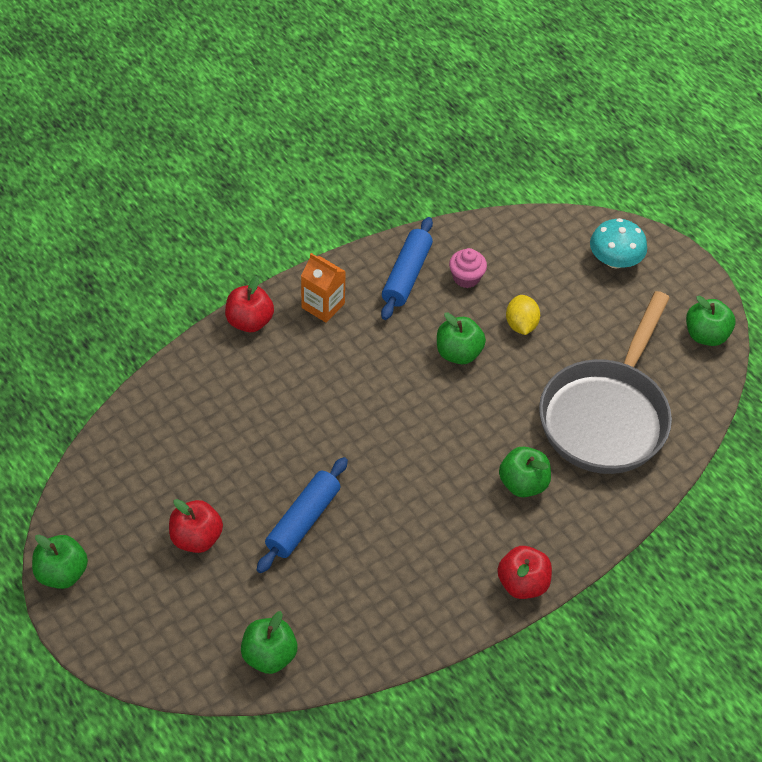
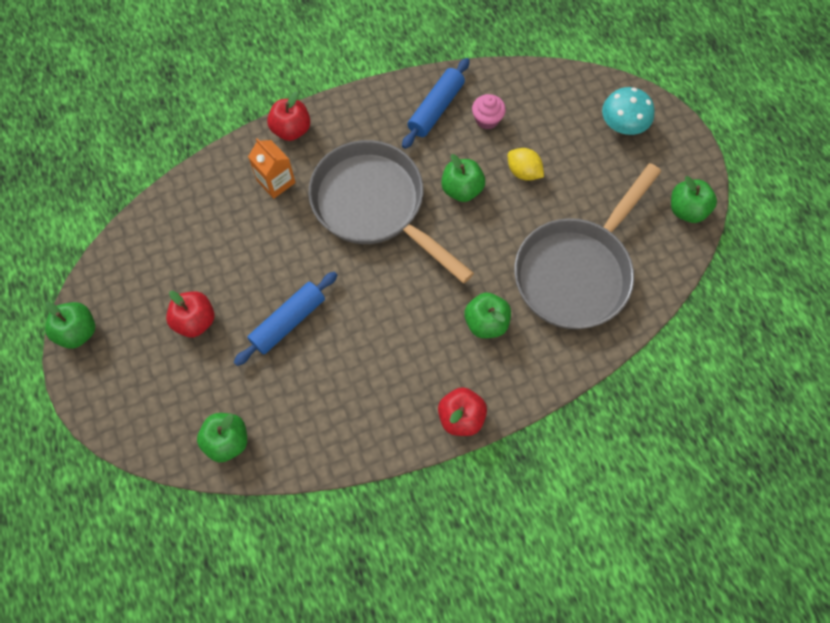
camera: 15 degrees right, 15 degrees up
(323, 305) = (357, 125): orange carton -> orange carton (276, 181)
(366, 386) = (374, 206): none -> grey pan
(521, 325) = (523, 172): yellow lemon -> yellow lemon turned 60 degrees counterclockwise

